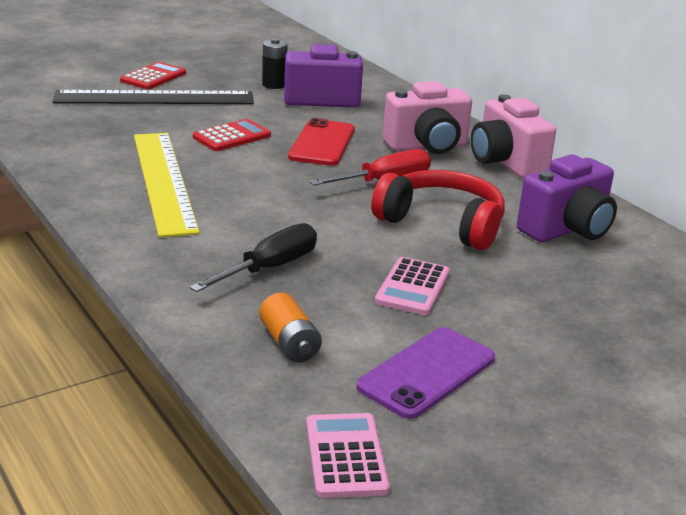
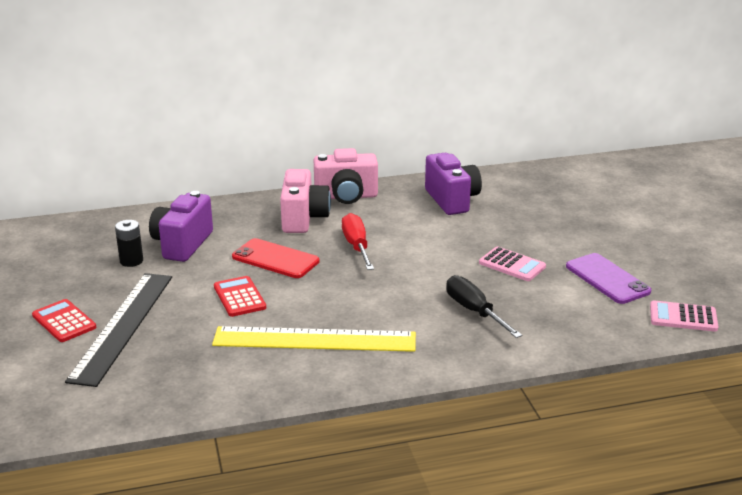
camera: 70 degrees left, 0 degrees up
(289, 343) = (571, 318): orange battery -> none
(442, 223) = (430, 238): red headphones -> none

